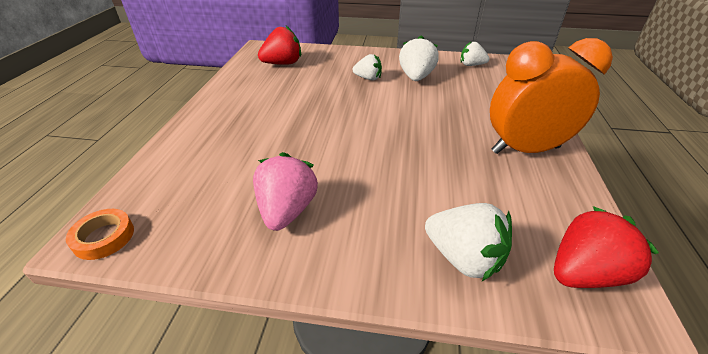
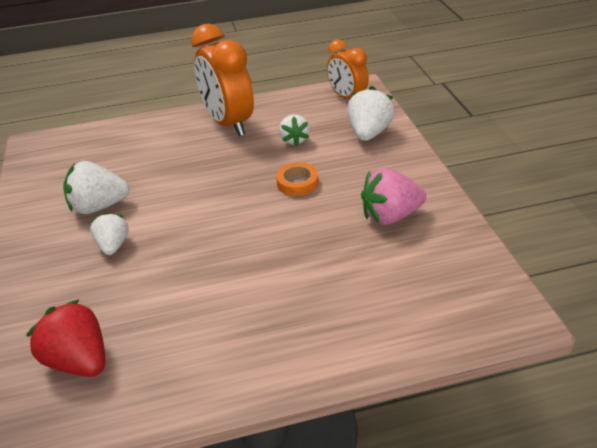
camera: 110 degrees left, 0 degrees up
(104, 237) = (507, 306): orange tape -> orange tape (297, 183)
(471, 65) = (49, 172): white strawberry -> white strawberry (294, 140)
(584, 273) = (347, 98): red strawberry -> orange clock

